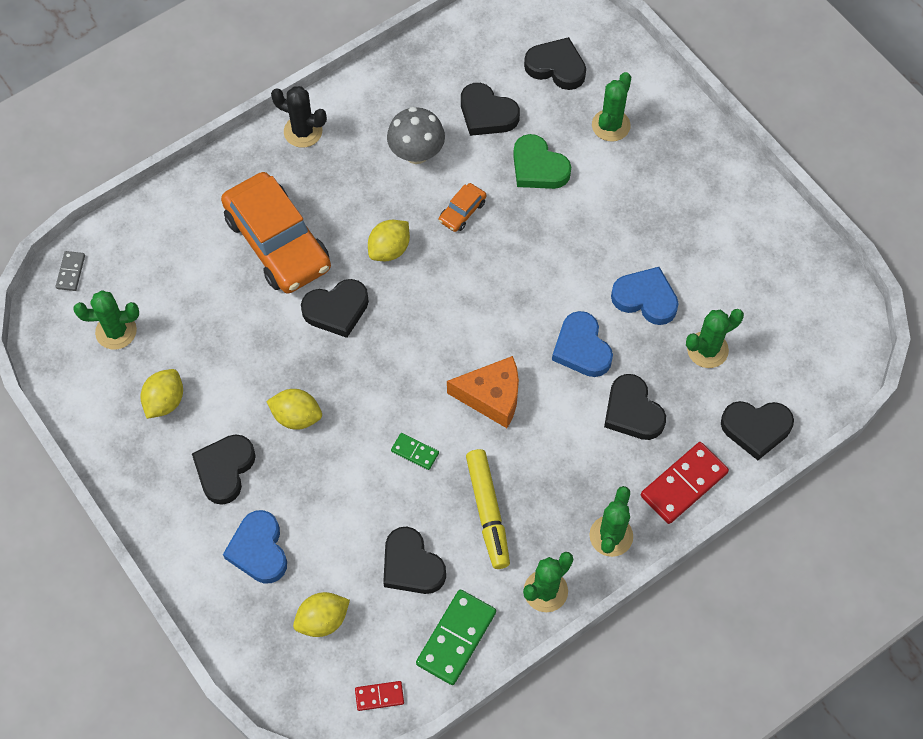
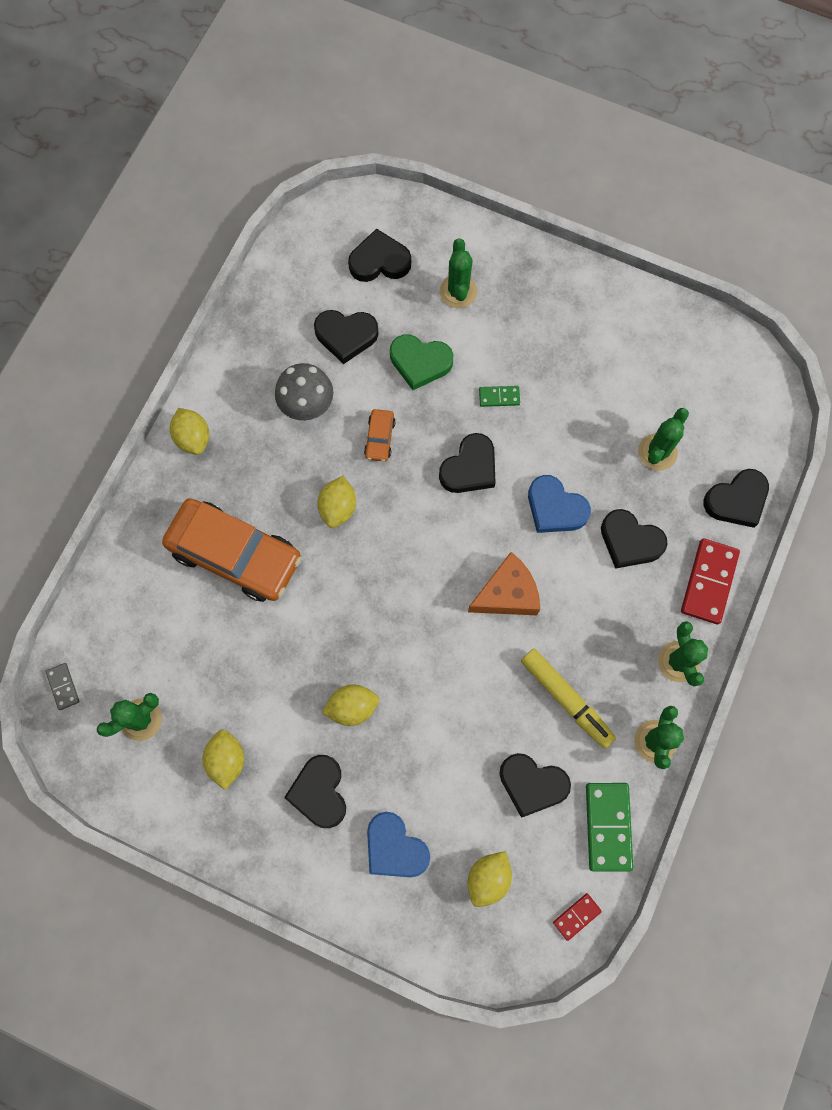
camera: 30 degrees left, 10 degrees up
(303, 131) = (193, 438): black cactus -> yellow lemon
(336, 310) = (326, 589): black heart -> black heart (469, 468)
(415, 452) = (473, 681): green domino -> green domino (499, 397)
(645, 298) = (580, 434): blue heart -> none

